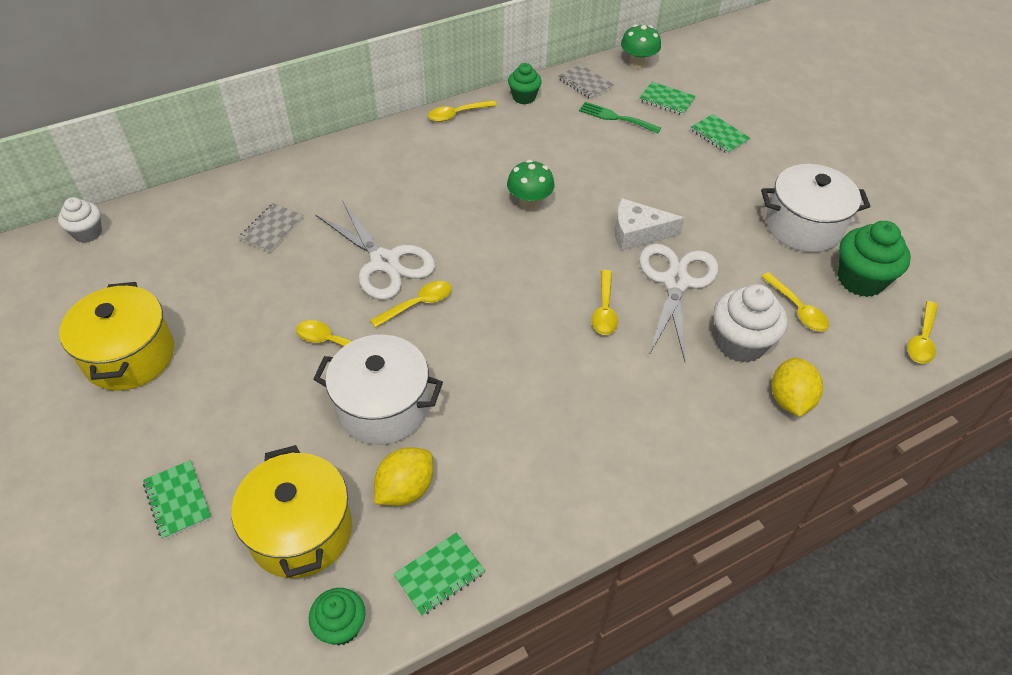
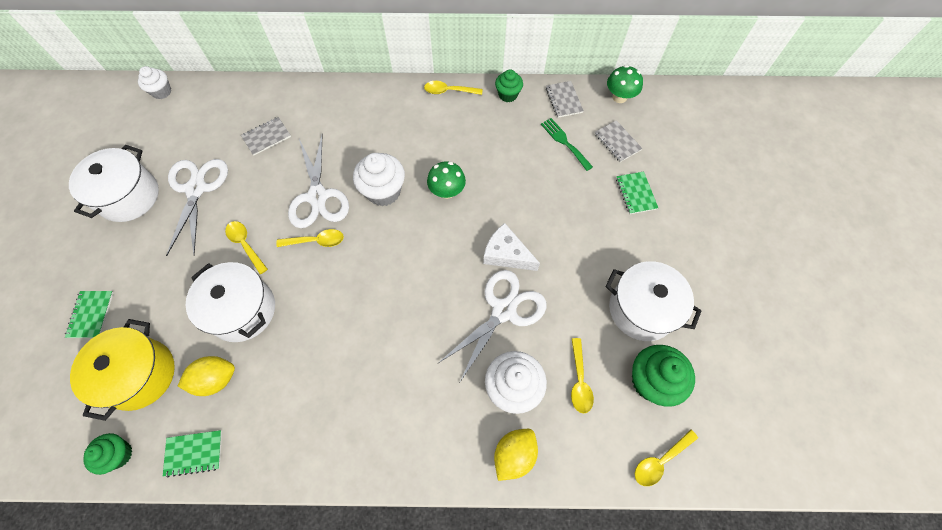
camera: 30 degrees right, 15 degrees up
(130, 356) = (129, 196): yellow pot -> white pot
(220, 313) = (196, 189): none -> white scissors
(458, 229) = (383, 191): none -> white cupcake
(604, 310) = (435, 308): yellow spoon -> none
(666, 100) = (617, 142): green notebook -> grey notebook

